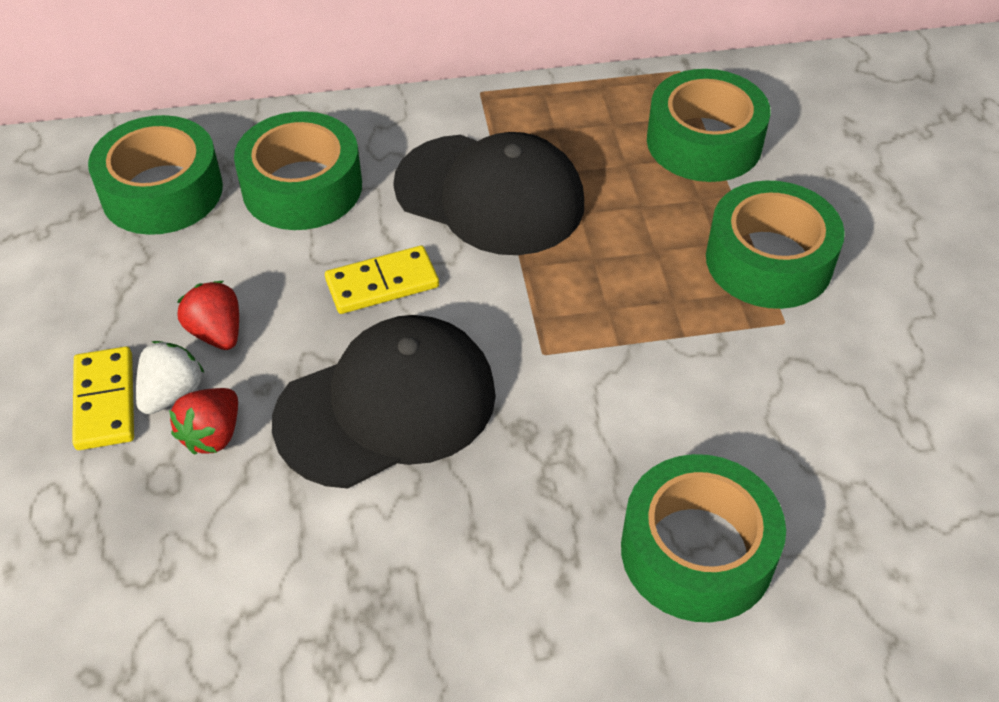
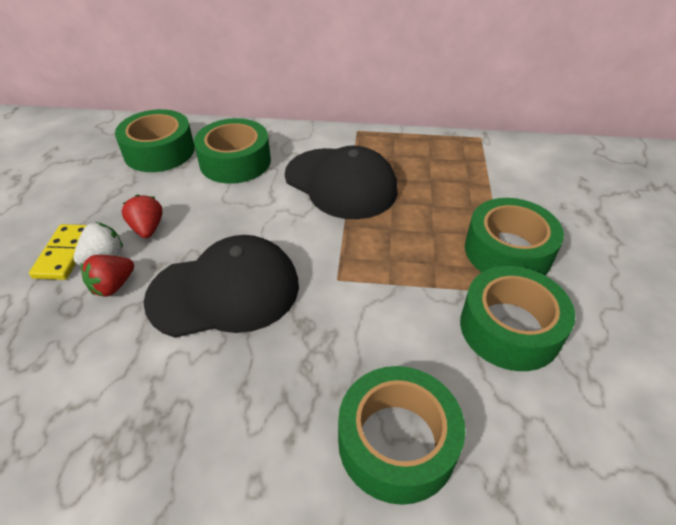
camera: 15 degrees right, 5 degrees down
(382, 283) = (256, 219): yellow domino -> none
(704, 142) = (484, 176): green tape -> green tape (510, 328)

